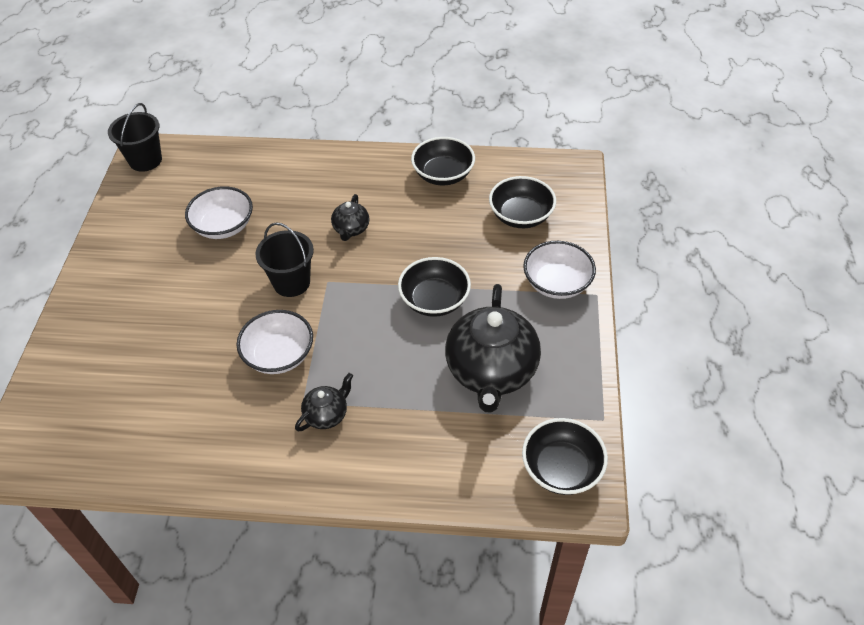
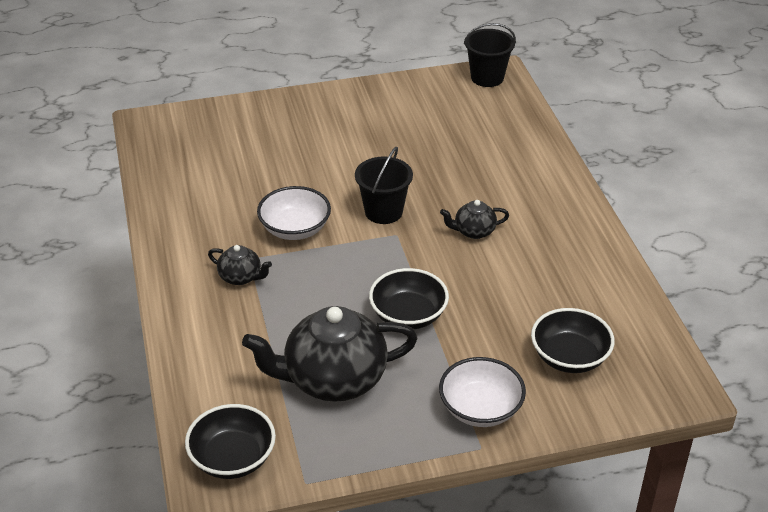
camera: 70 degrees right, 10 degrees down
(223, 226) = (431, 149): white bowl -> none
(443, 175) = (596, 278): black bowl -> none

